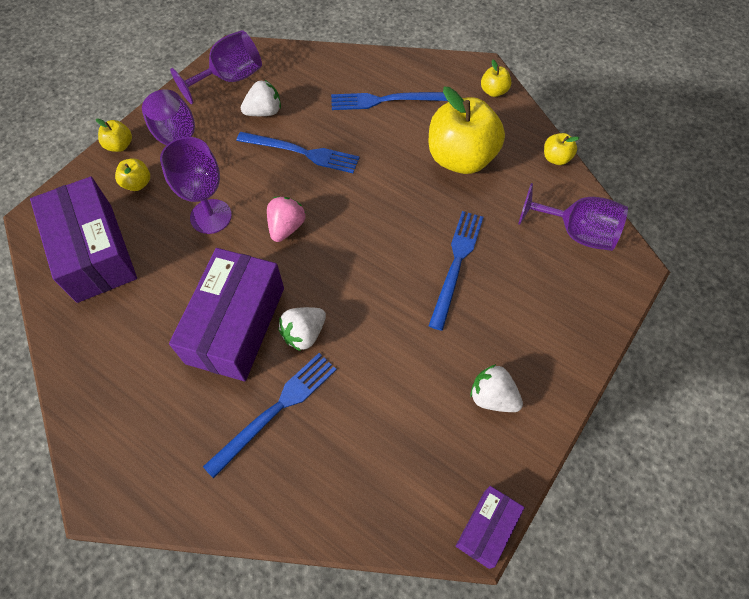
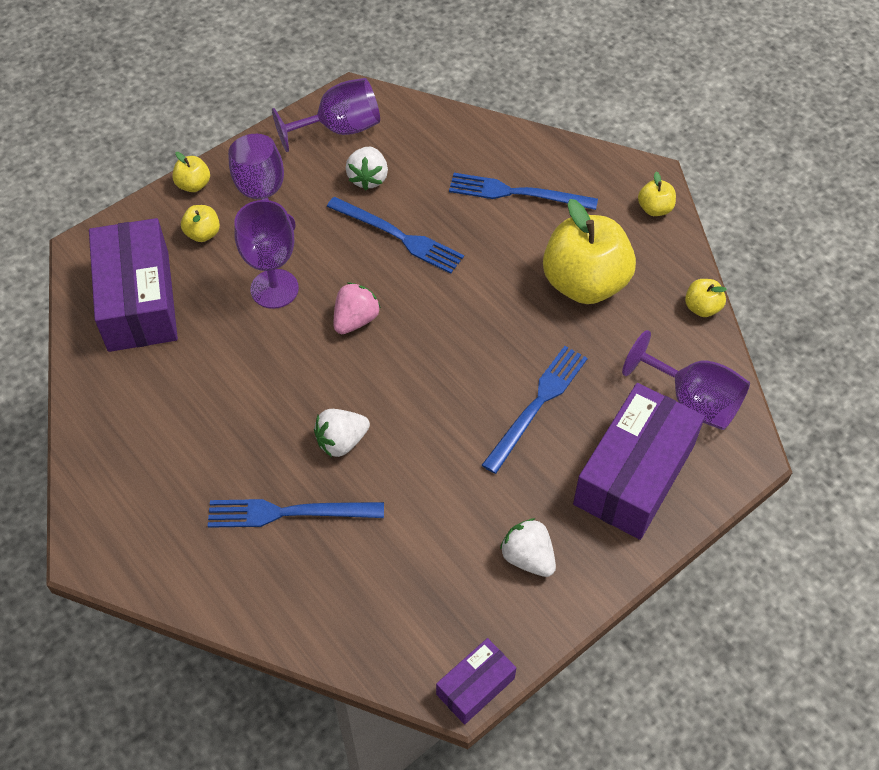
camera: 15 degrees right, 5 degrees down
(236, 325) = (270, 414): purple box -> purple box (634, 474)
(264, 112) = (368, 178): white strawberry -> white strawberry turned 105 degrees clockwise
(276, 409) = (289, 513): blue fork -> blue fork turned 150 degrees counterclockwise

